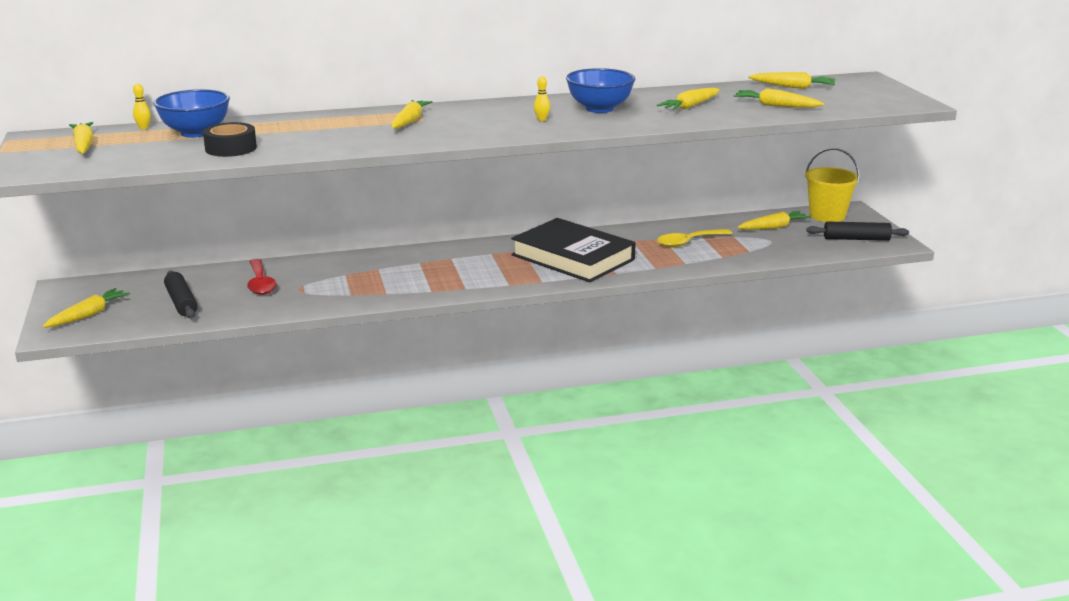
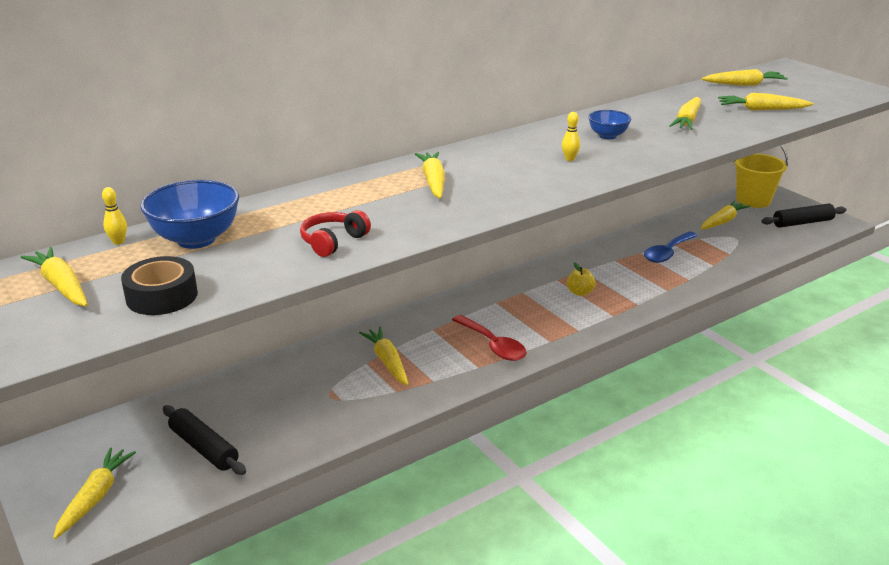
camera: 20 degrees left, 5 degrees up
(231, 148) = (267, 258): black tape -> black tape (162, 296)
(260, 283) = (279, 397): red spoon -> red spoon (493, 345)
(287, 145) = (333, 242): none -> red headphones
(362, 276) = (387, 361): none -> yellow carrot
(572, 257) = (580, 292): black book -> yellow apple
(599, 109) = (607, 136): blue bowl -> blue bowl, size x0.57
(688, 242) = (667, 253): yellow spoon -> blue spoon

